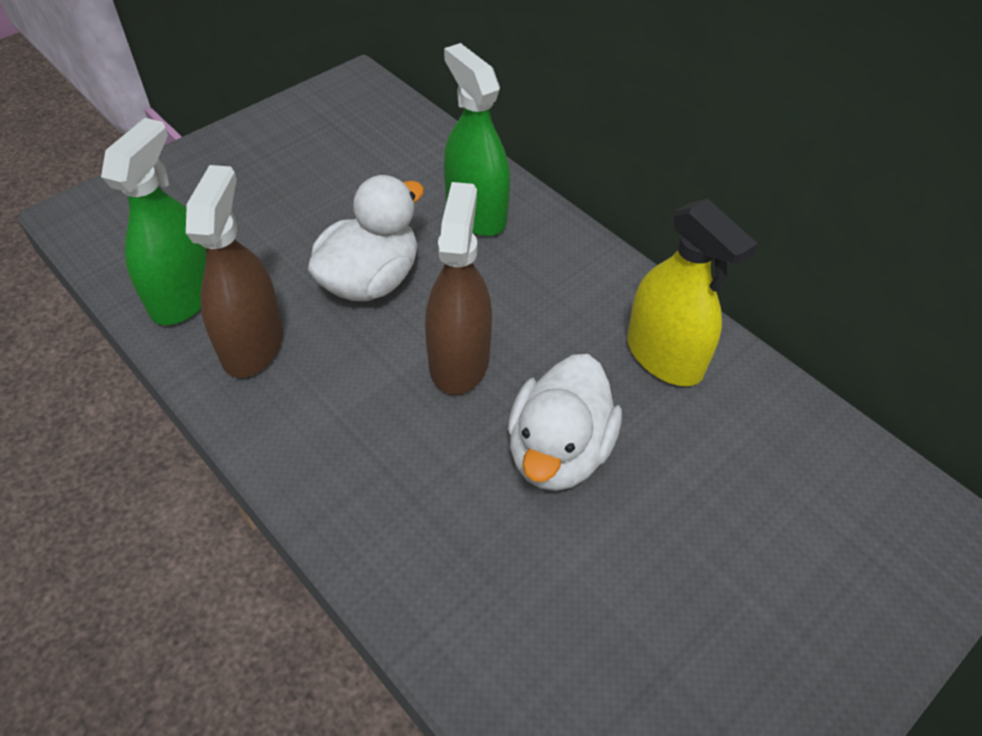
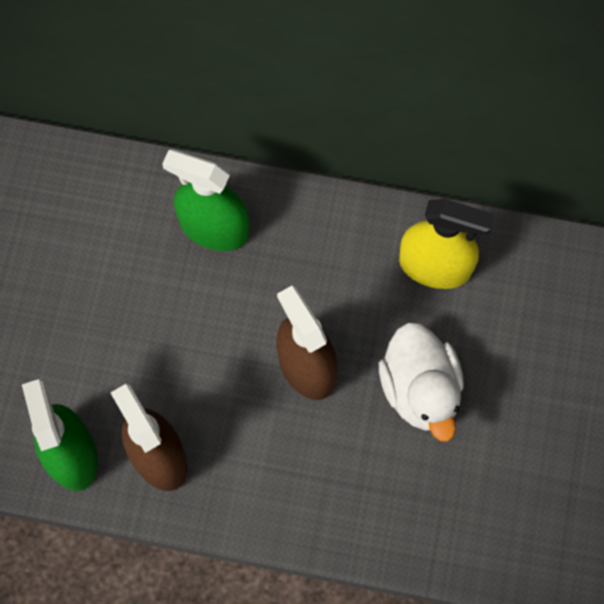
camera: 35 degrees left, 20 degrees up
(370, 280) = (190, 345): white duck -> none

